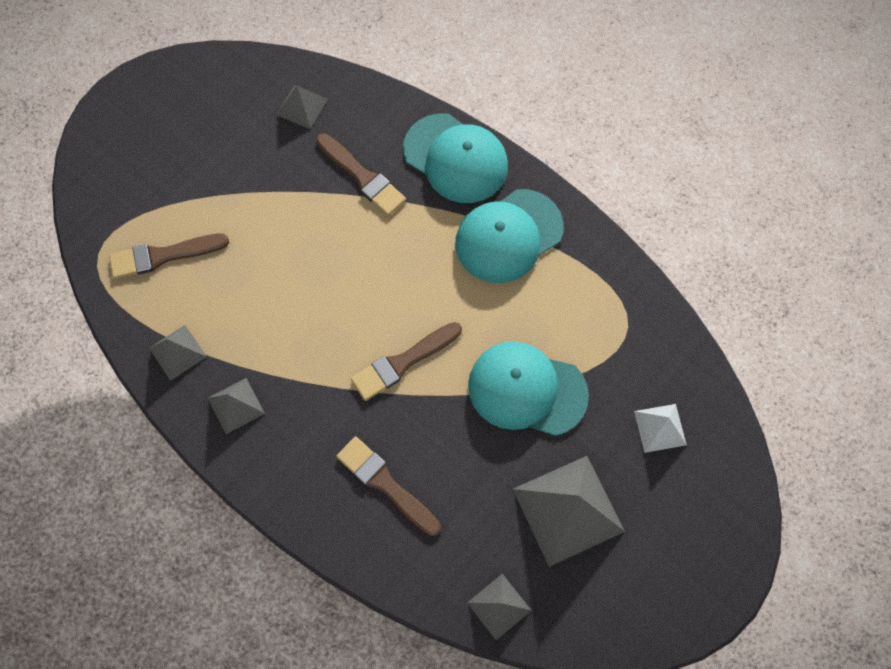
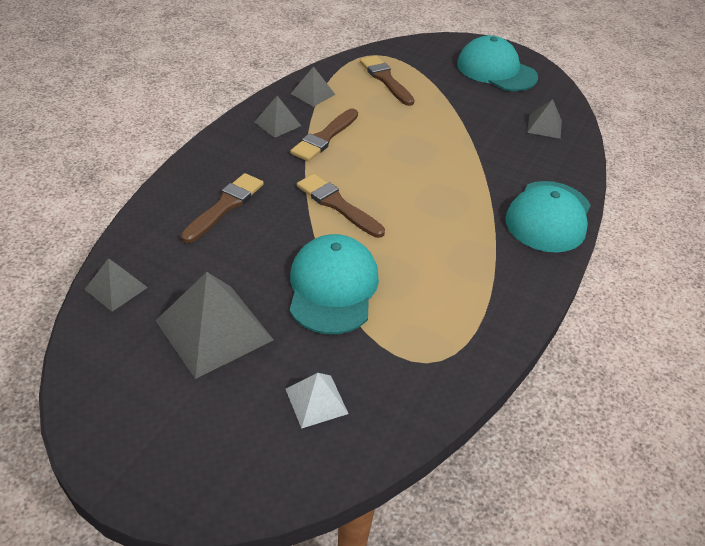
camera: 75 degrees right, 25 degrees down
(362, 177) = (499, 164): brown brush -> brown brush (324, 137)
(508, 236) = (487, 259): turquoise cap -> turquoise cap (496, 70)

